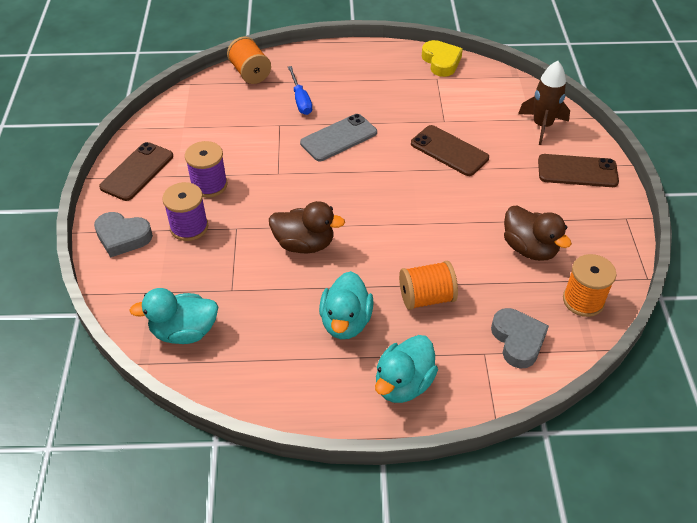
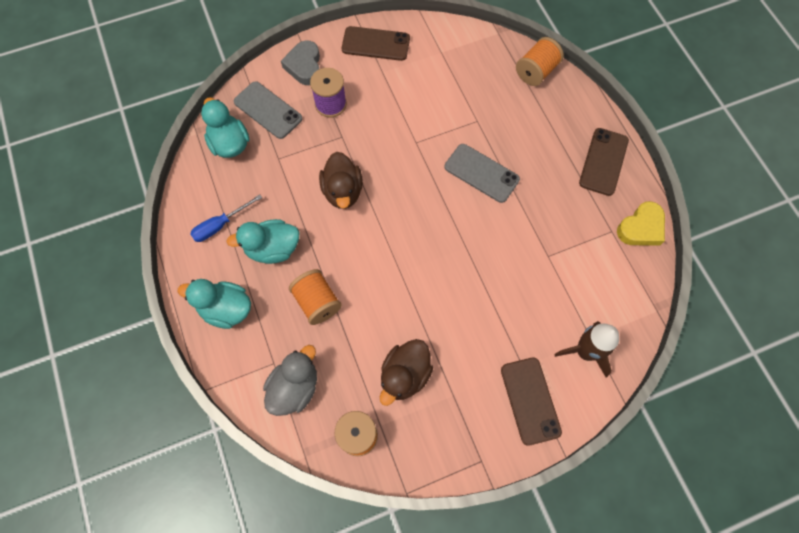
camera: 70 degrees right, 20 degrees up
(160, 284) = (268, 110): none -> grey phone
(209, 185) = (381, 98): purple spool -> none
(300, 100) = (518, 125): blue screwdriver -> blue screwdriver (220, 225)
(449, 151) = (506, 272): brown phone -> brown phone (603, 162)
(518, 340) = (295, 387): grey heart -> grey duck

